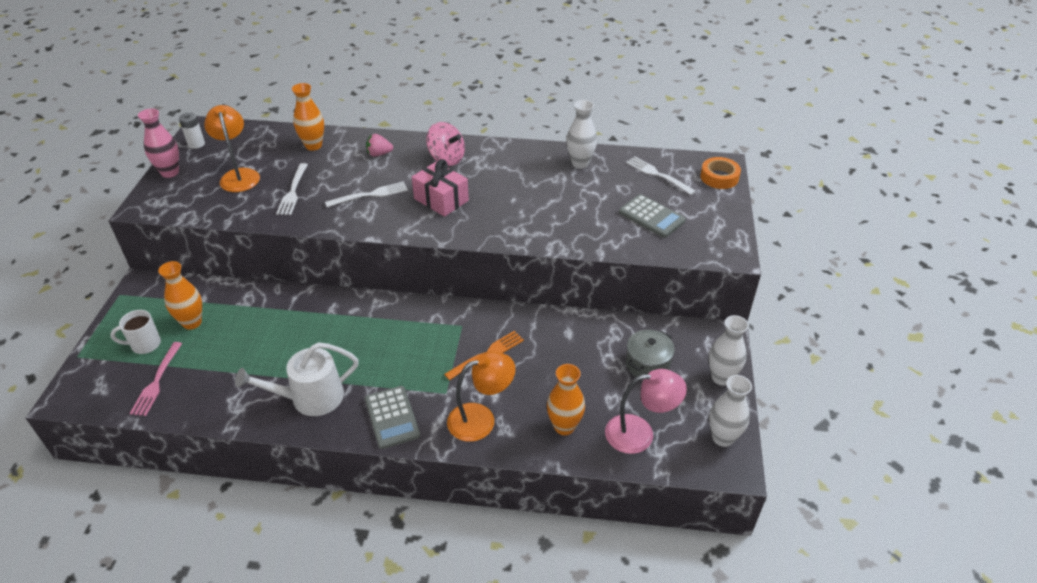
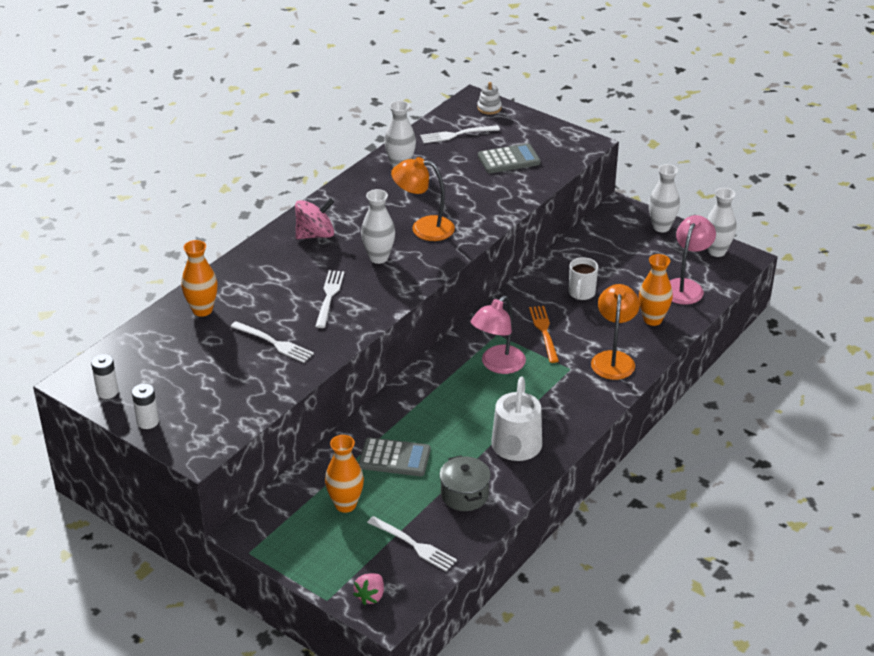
camera: 60 degrees left, 5 degrees down
(145, 344) = (351, 545): white mug -> white mug (581, 293)
(157, 381) = (414, 545): pink fork -> white fork
(170, 172) = (147, 422): pink vase -> white battery
(239, 175) = (206, 373): orange lamp -> orange lamp (423, 228)
(379, 154) = (264, 272): pink strawberry -> pink strawberry (370, 596)
(392, 417) = (575, 407): grey calculator -> grey calculator (394, 458)
(418, 342) = (497, 365): none -> pink lamp
(441, 200) = (378, 258): pink gift -> white vase
(647, 364) = (621, 255): grey pot -> grey pot (464, 495)
(719, 177) = (489, 108): orange tape -> white stacking toy

